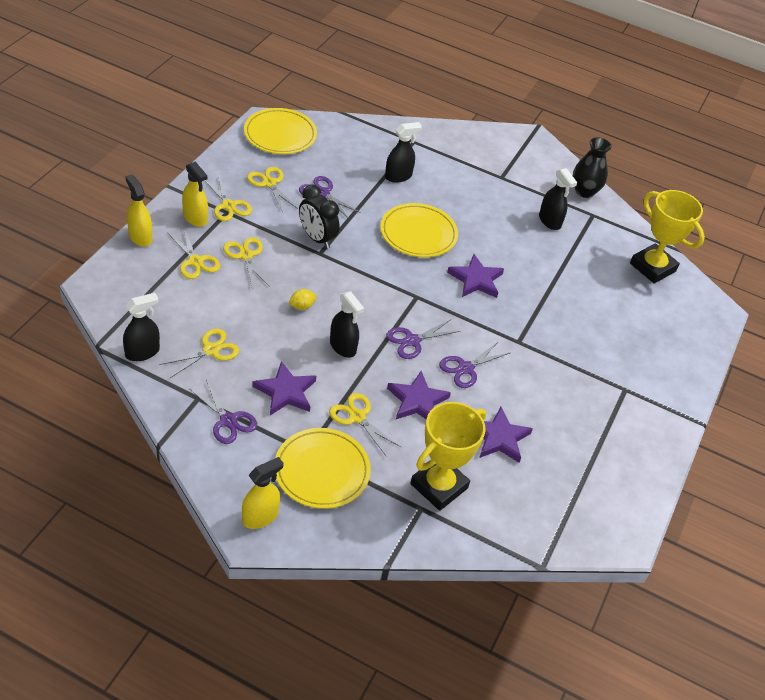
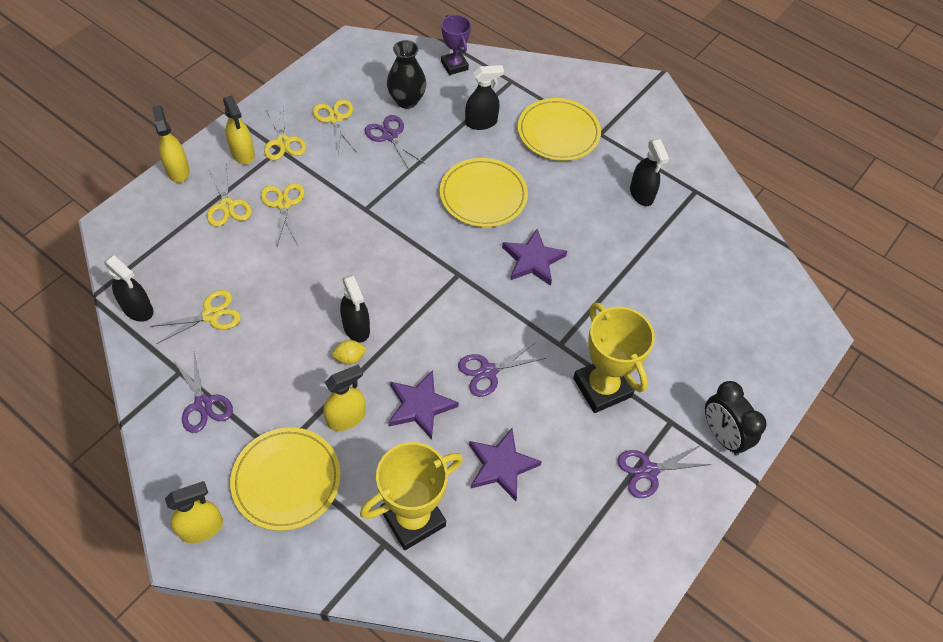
camera: 15 degrees right, 10 degrees up
(142, 352) = (138, 309): black spray bottle -> black spray bottle turned 60 degrees clockwise
(280, 134) = (365, 61): yellow plate -> yellow plate (558, 133)
(285, 392) = (276, 376): purple star -> none
(302, 306) = (326, 272): yellow lemon -> yellow lemon (349, 358)
(317, 238) = (367, 190): black clock -> black clock (722, 435)
(357, 417) = (346, 418): yellow scissors -> yellow spray bottle
(360, 133) = (454, 65): none -> purple trophy
(412, 341) = (437, 329): purple scissors -> purple scissors (649, 471)
(584, 191) = (694, 160): black vase -> black vase (406, 100)
(652, 267) = (749, 266): yellow trophy -> yellow trophy (602, 387)

